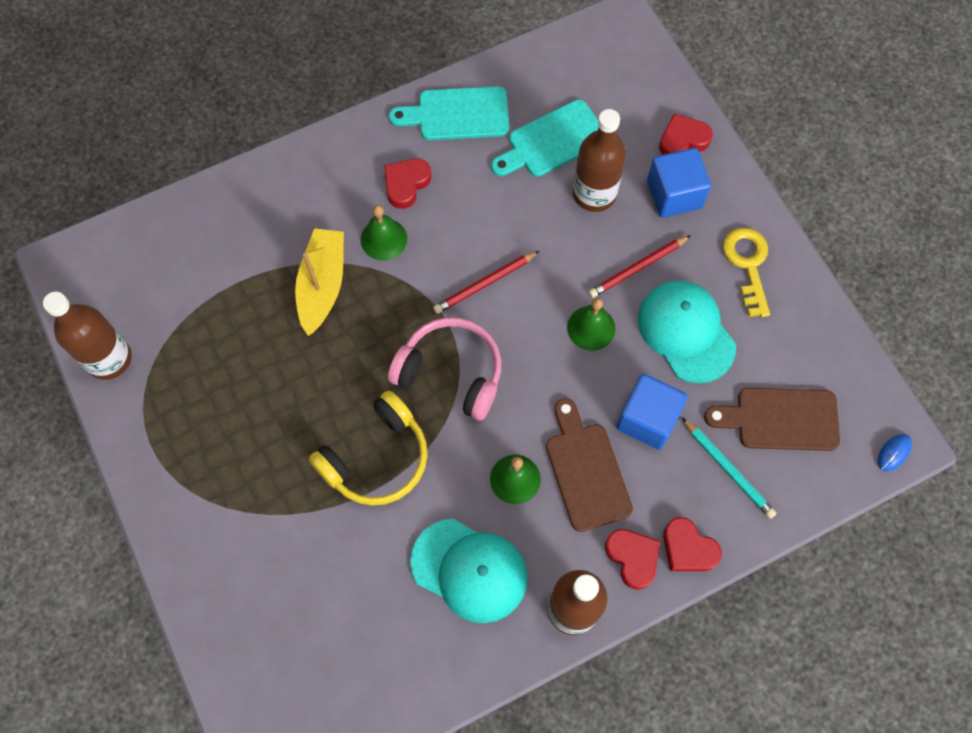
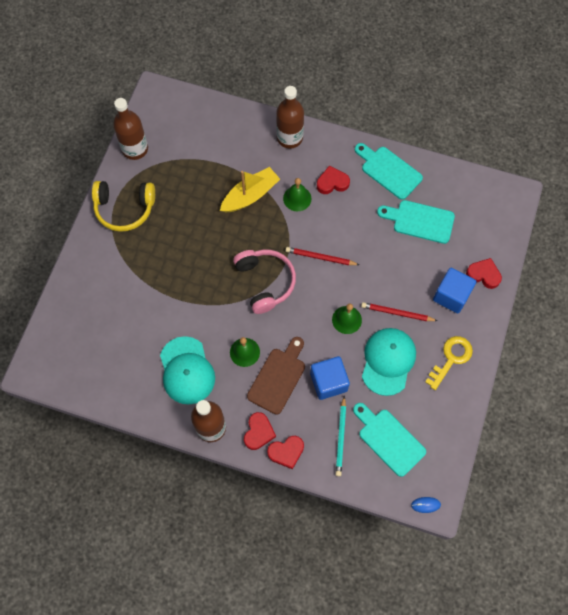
camera: 45 degrees right, 0 degrees up
(377, 458) = (197, 289): yellow headphones -> yellow headphones (124, 209)
(594, 194) = (413, 262): brown bottle -> brown bottle (289, 138)
(688, 548) = (286, 452): red heart -> red heart turned 105 degrees counterclockwise
(780, 419) = (389, 439): brown cutting board -> turquoise cutting board

